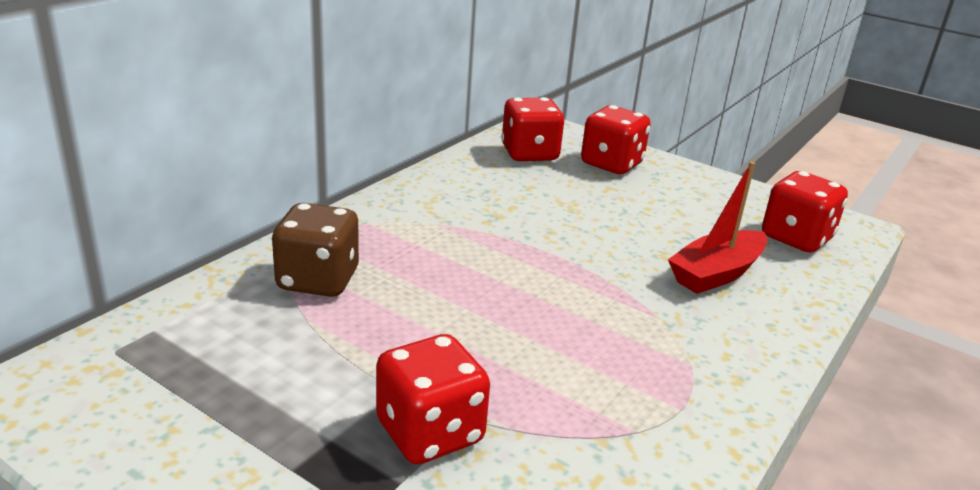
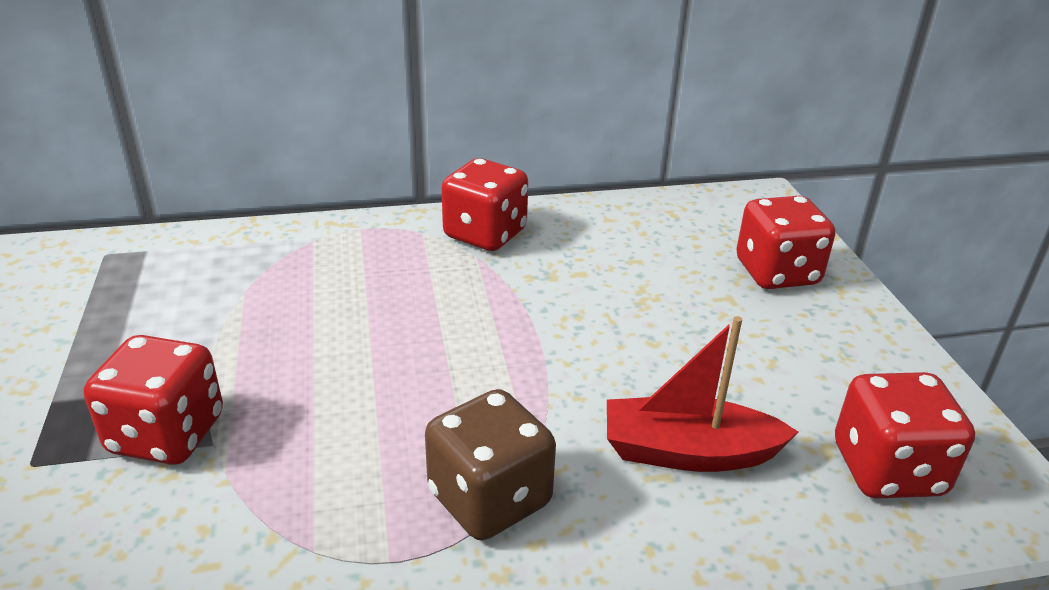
camera: 45 degrees right, 5 degrees up
(318, 280) = (303, 264): brown dice -> brown dice (489, 499)
(529, 154) = (694, 226): red dice -> red dice (485, 234)

